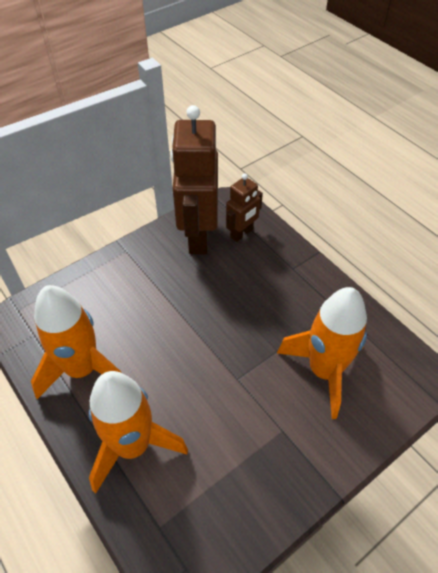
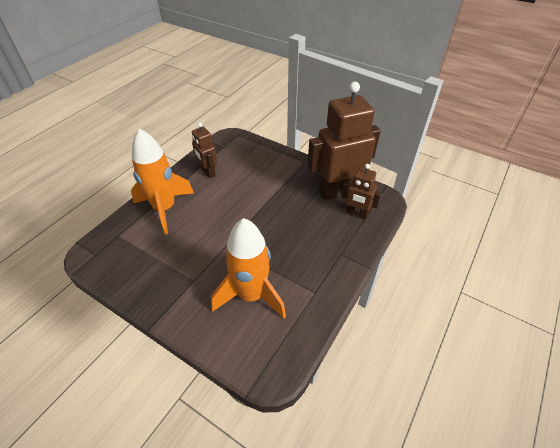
camera: 70 degrees right, 5 degrees down
(82, 369) = (208, 172): orange rocket -> brown robot

